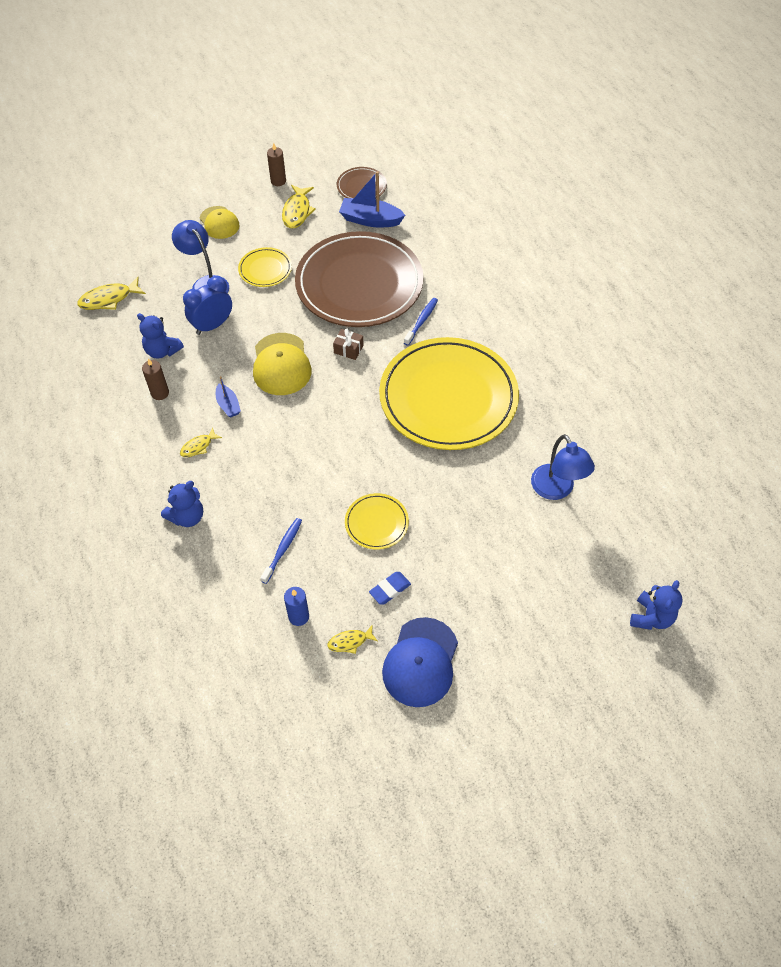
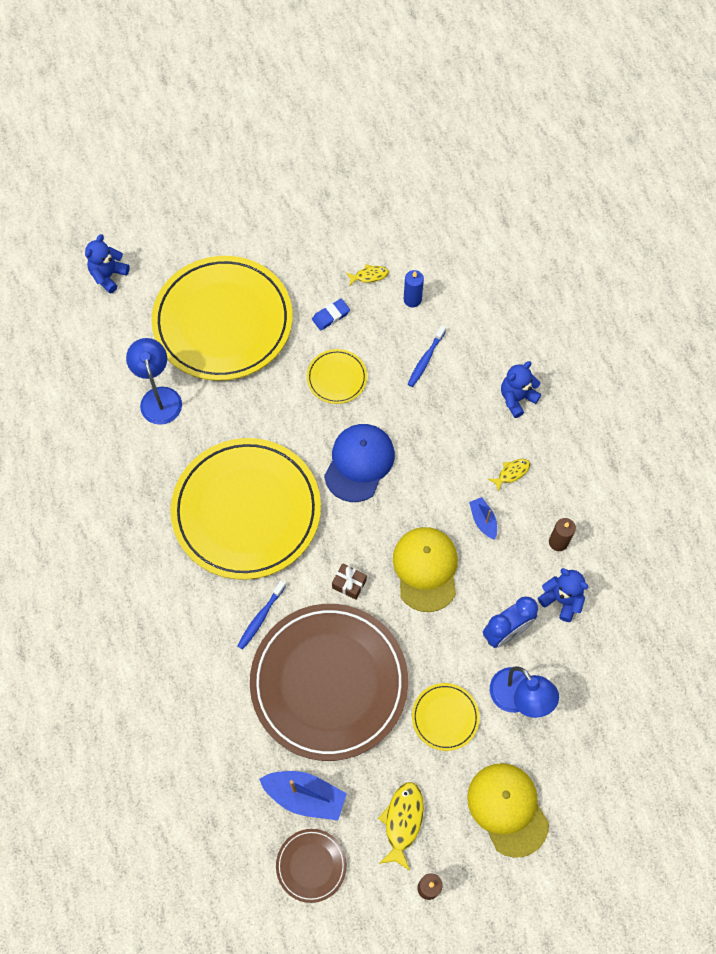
camera: 175 degrees left, 10 degrees up
(109, 299) = (635, 684): yellow fish -> none
(219, 223) = (507, 809): yellow cap -> yellow cap, size x1.50
(420, 662) = (311, 255): blue cap -> blue cap (359, 463)
(508, 574) = (223, 321): none -> yellow plate

